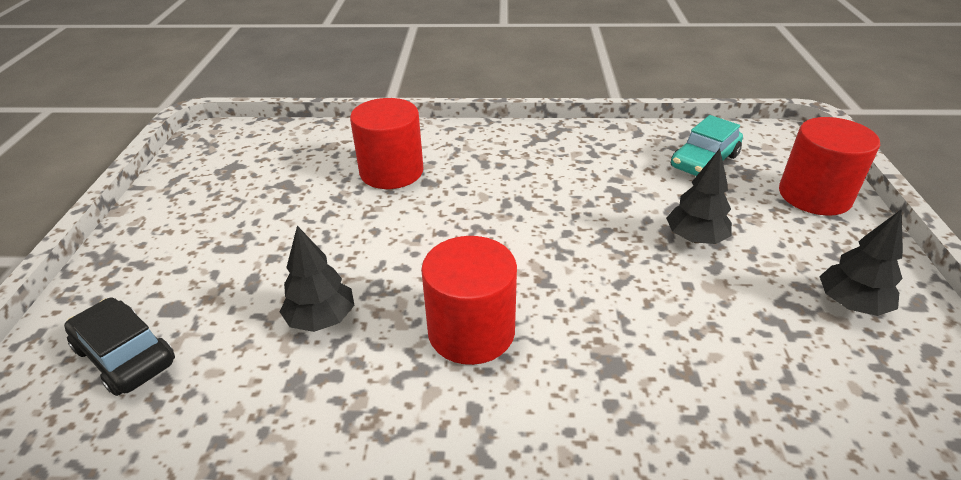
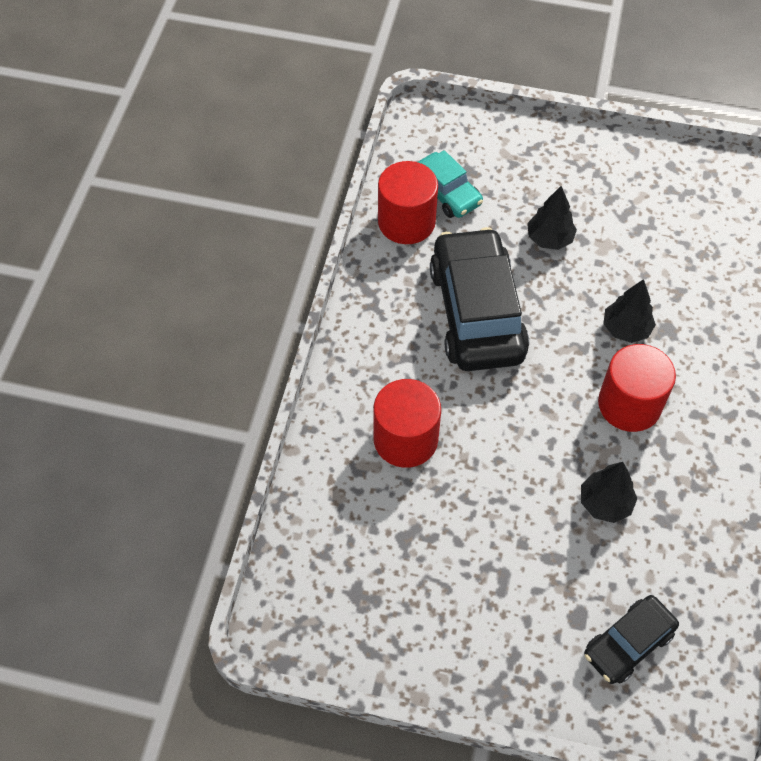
camera: 80 degrees left, 20 degrees up
(558, 196) = (476, 312): none -> black car
(814, 195) = (510, 144): red cylinder -> red cylinder (406, 222)
(851, 304) = (630, 183): black tree -> black tree (626, 329)

